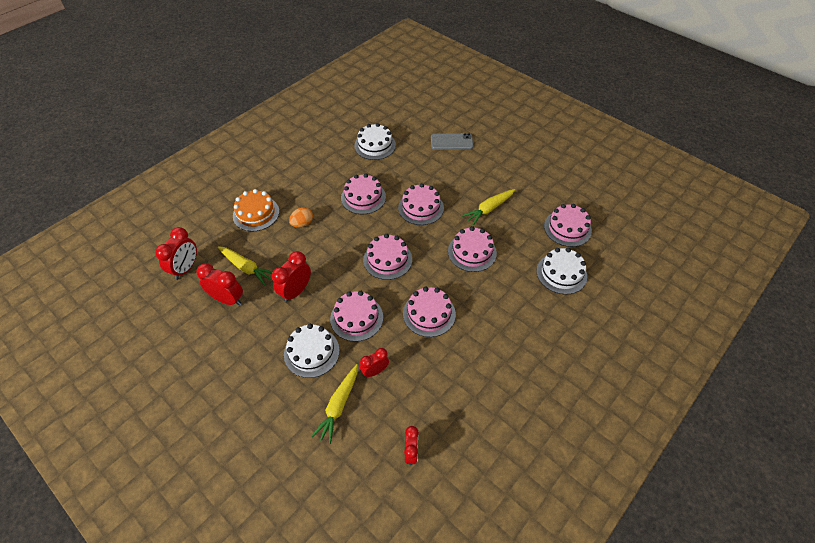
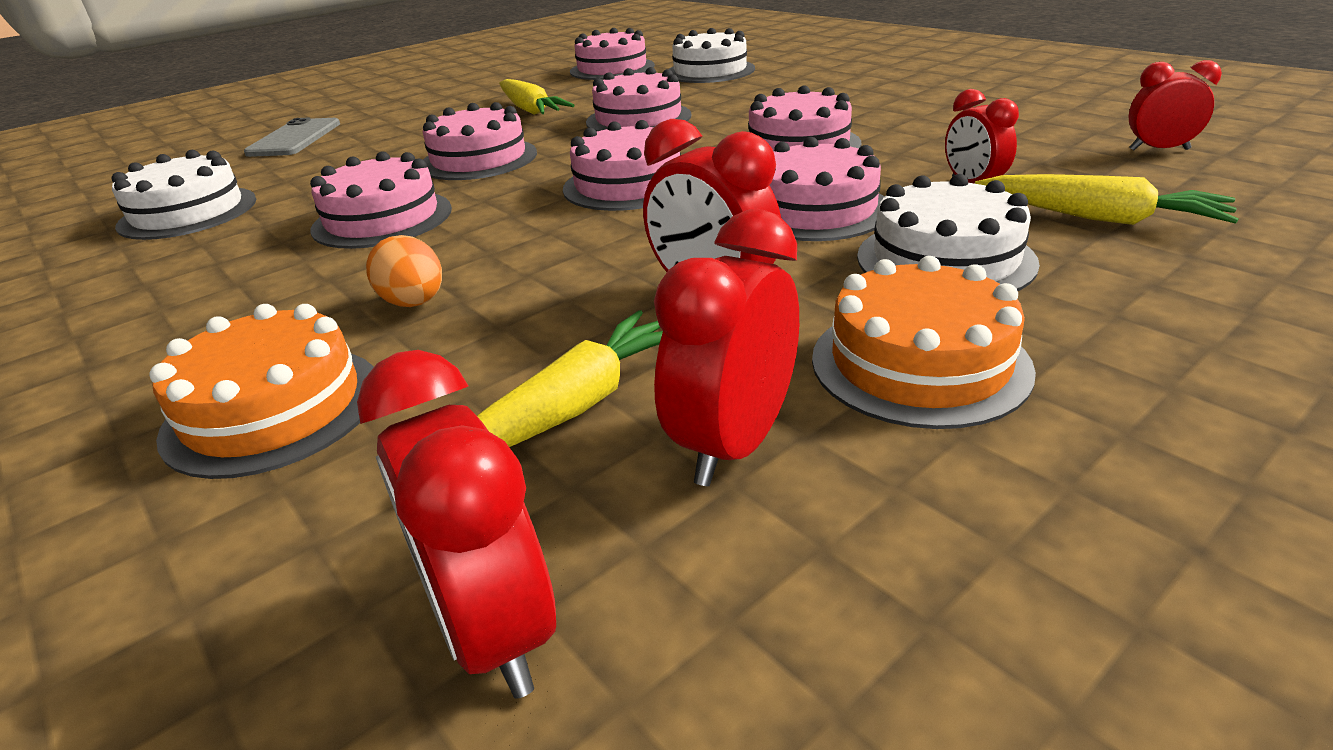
camera: 80 degrees left, 20 degrees down
(185, 268) = (492, 629): red clock -> red clock turned 150 degrees counterclockwise
(253, 338) = (919, 363): none -> orange cake

